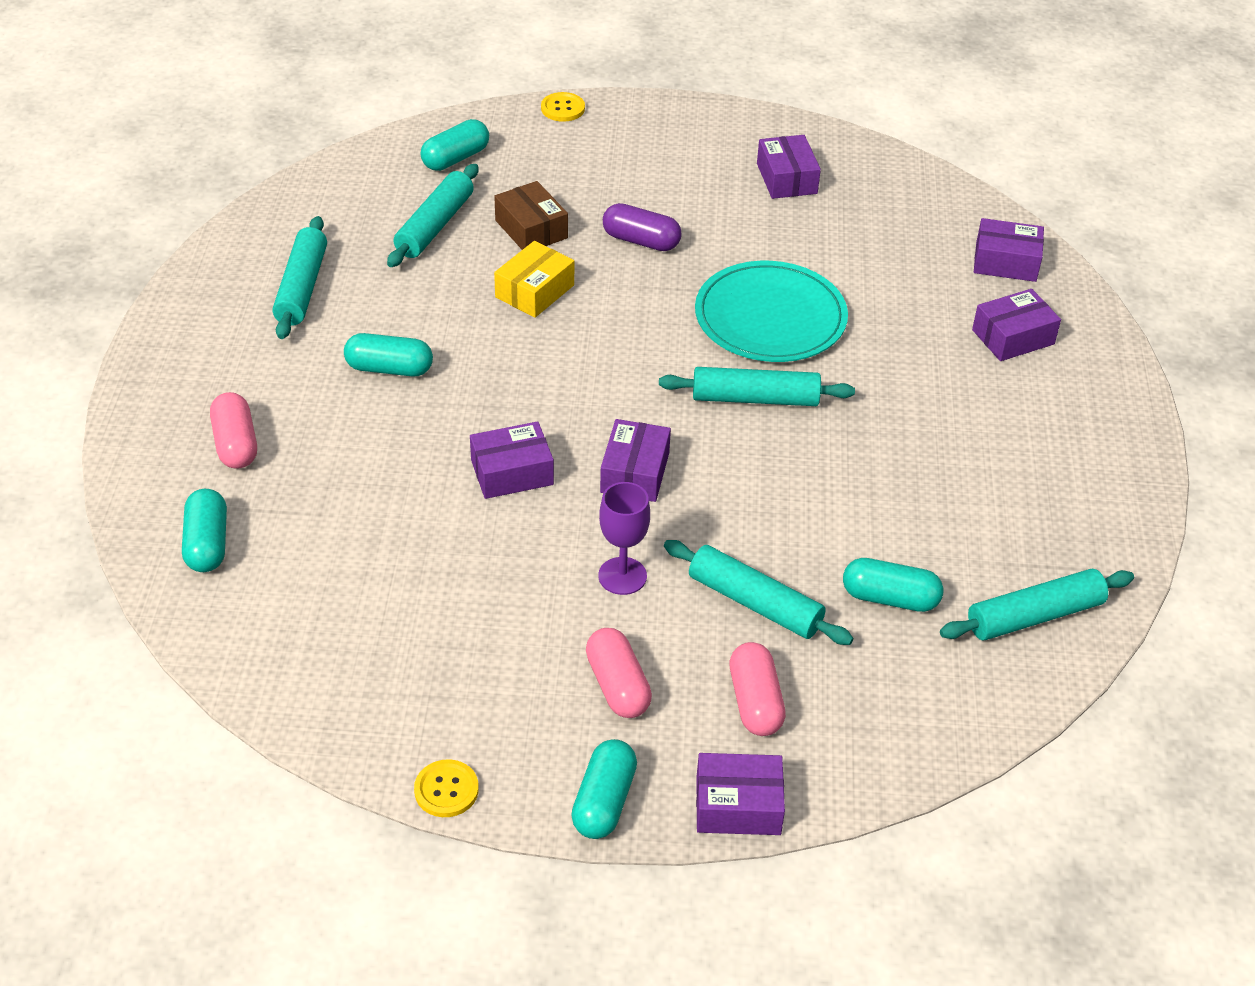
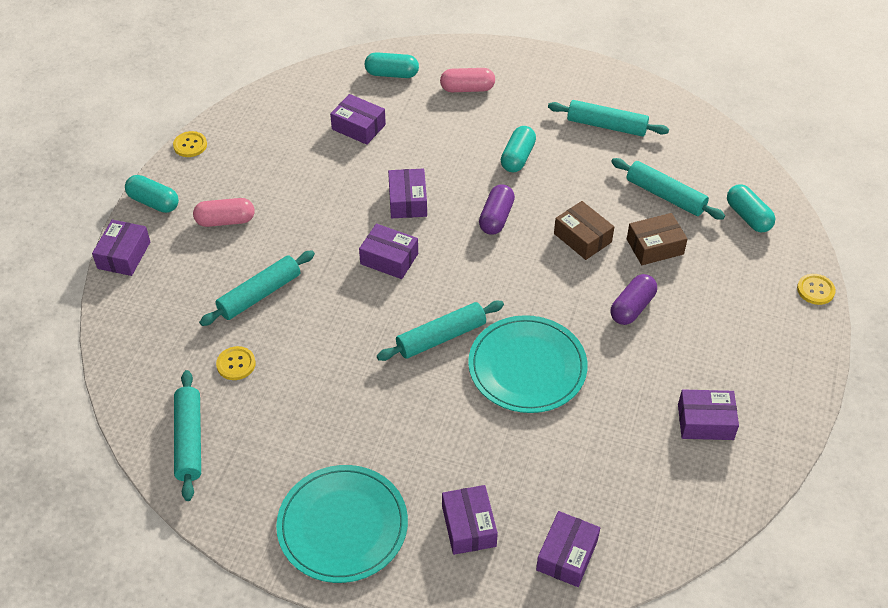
camera: 105 degrees right, 5 degrees up
(353, 561) = (358, 127): none -> purple box
(520, 375) = (496, 218): none -> purple capsule
(534, 291) = (582, 238): yellow box -> brown box
(622, 576) = (305, 237): purple goblet -> none
(755, 398) = (441, 337): turquoise rolling pin -> turquoise rolling pin turned 45 degrees clockwise
(755, 702) = (187, 278): pink capsule -> none
(890, 598) = (236, 364): turquoise capsule -> yellow button
(1071, 439) = (342, 526): none -> turquoise plate

